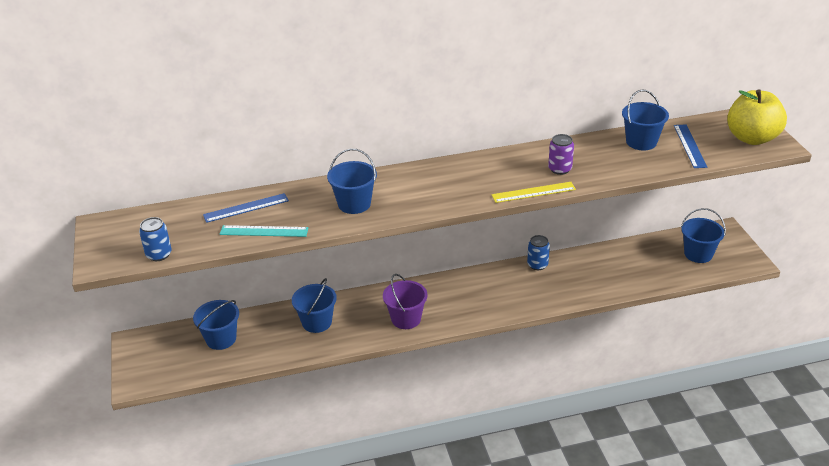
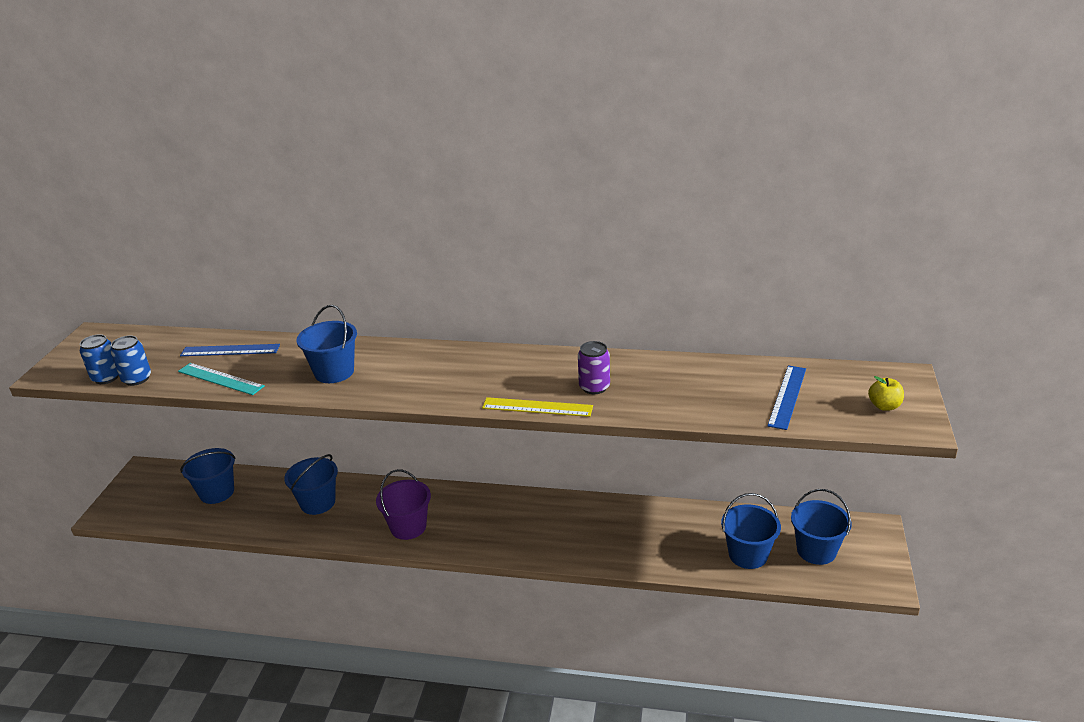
camera: 25 degrees right, 5 degrees down
(537, 265) = (601, 506): blue can -> blue can (137, 379)
(641, 142) = (726, 377): blue bucket -> blue bucket (748, 555)
(752, 138) = (884, 406): yellow apple -> yellow apple, size x0.42

